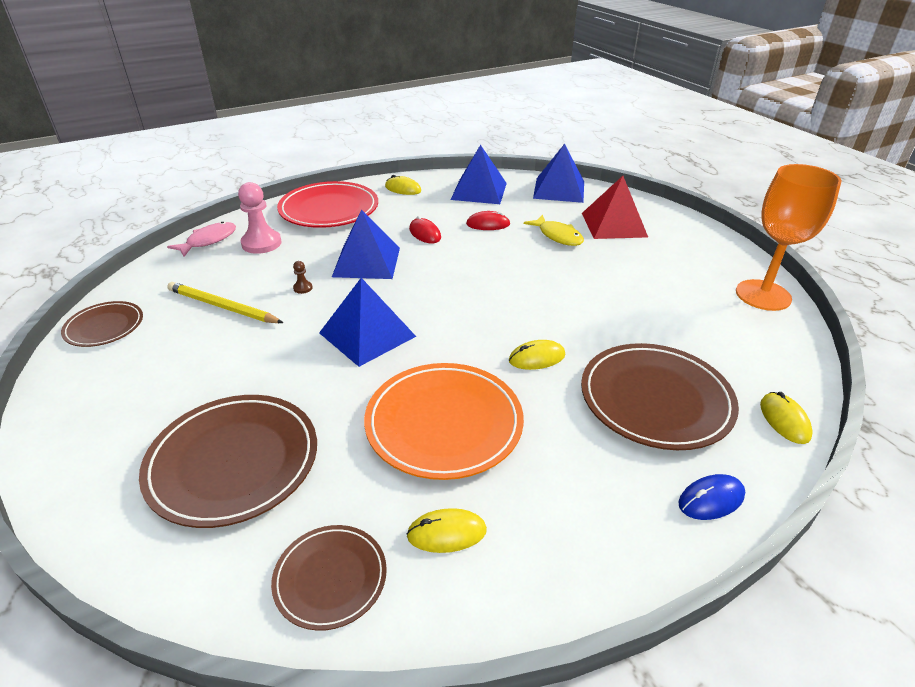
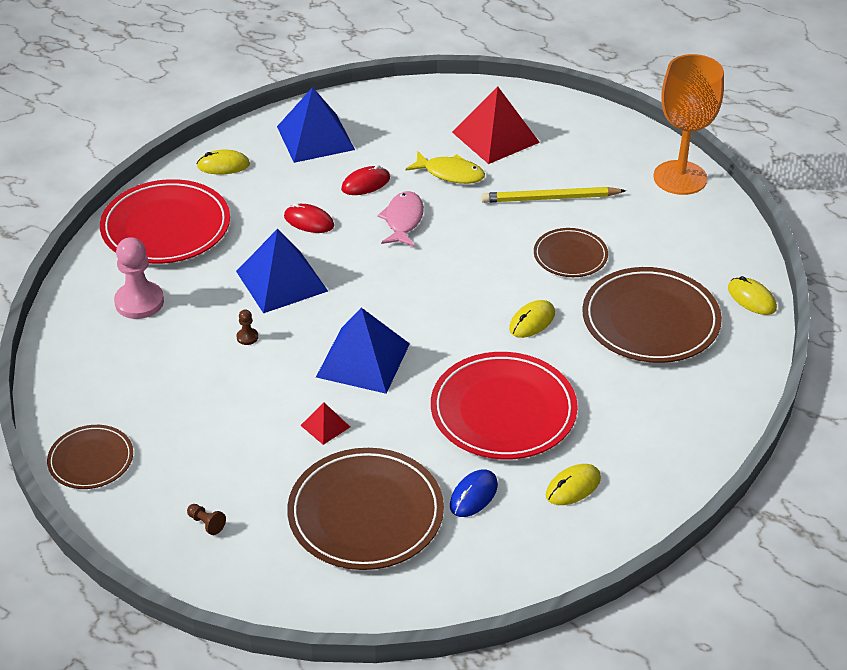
camera: 30 degrees left, 5 degrees up
(111, 409) = (206, 523): none -> brown pawn
(208, 241) = (72, 322): pink fish -> pink fish (403, 220)
(222, 307) = (188, 390): yellow pencil -> yellow pencil (550, 198)
(285, 372) = (325, 426): none -> red pyramid
(330, 578) = (520, 550): brown plate -> brown plate (570, 256)
(444, 423) = (503, 411): orange plate -> red plate
(559, 190) = (403, 104): blue pyramid -> none
(711, 499) = (732, 383): blue mouse -> blue mouse (473, 495)

